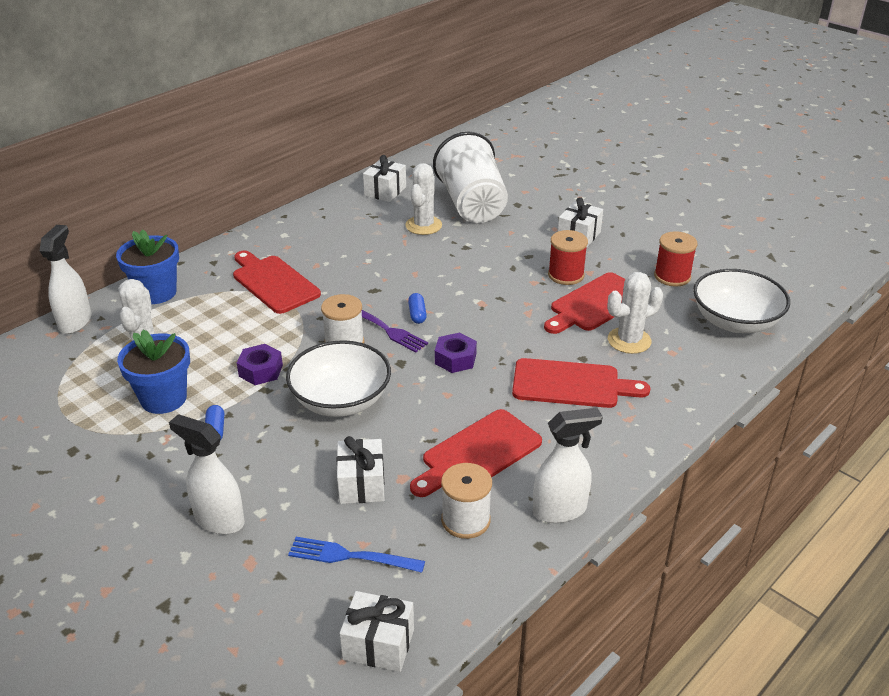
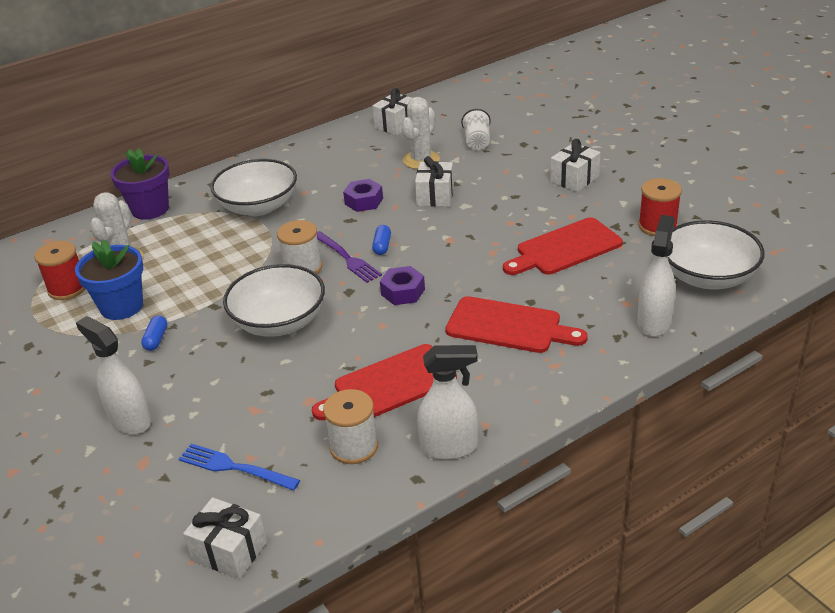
camera: 15 degrees right, 0 degrees up
(75, 322) = (71, 231): white spray bottle -> white spray bottle (654, 322)
(156, 293) = (150, 209): blue flower pot -> purple flower pot
(260, 371) = (216, 288): purple nut -> purple nut (364, 201)
(273, 283) = (258, 207): red cutting board -> white bowl
(361, 484) = (269, 402): white gift -> white gift (435, 196)
(472, 204) = (477, 142): white cup -> white cup, size x0.45
(566, 275) = (545, 217): red spool -> red spool (67, 288)
(629, 340) = (585, 288): white cactus -> none

